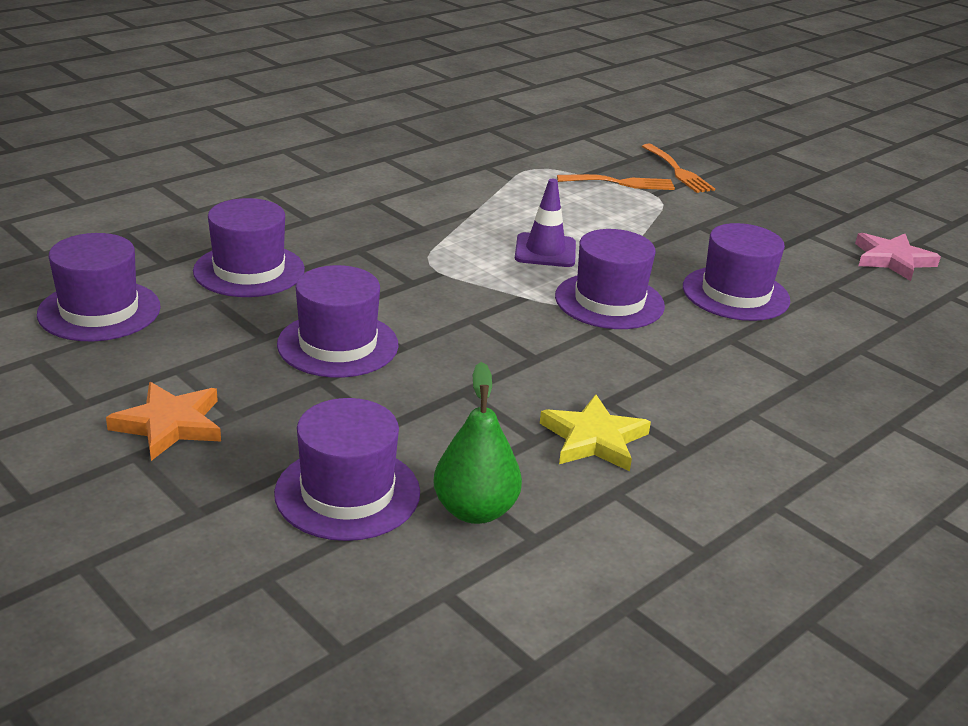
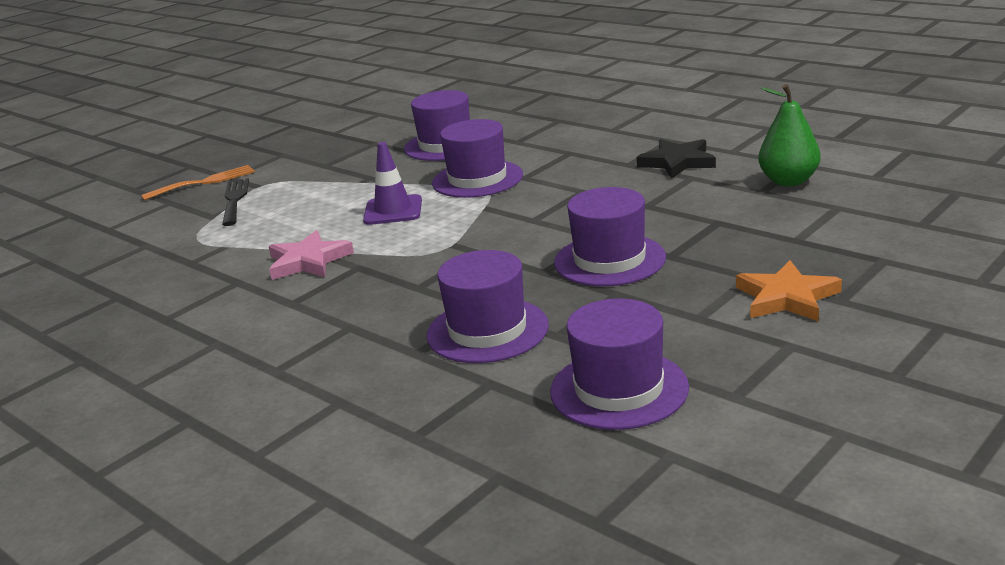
camera: 90 degrees left, 5 degrees down
(347, 493) = (808, 218): purple hat -> none
(594, 439) = (677, 162): yellow star -> black star
(621, 183) = (235, 200): orange fork -> black fork
(892, 260) = (371, 110): pink star -> pink star (308, 261)

